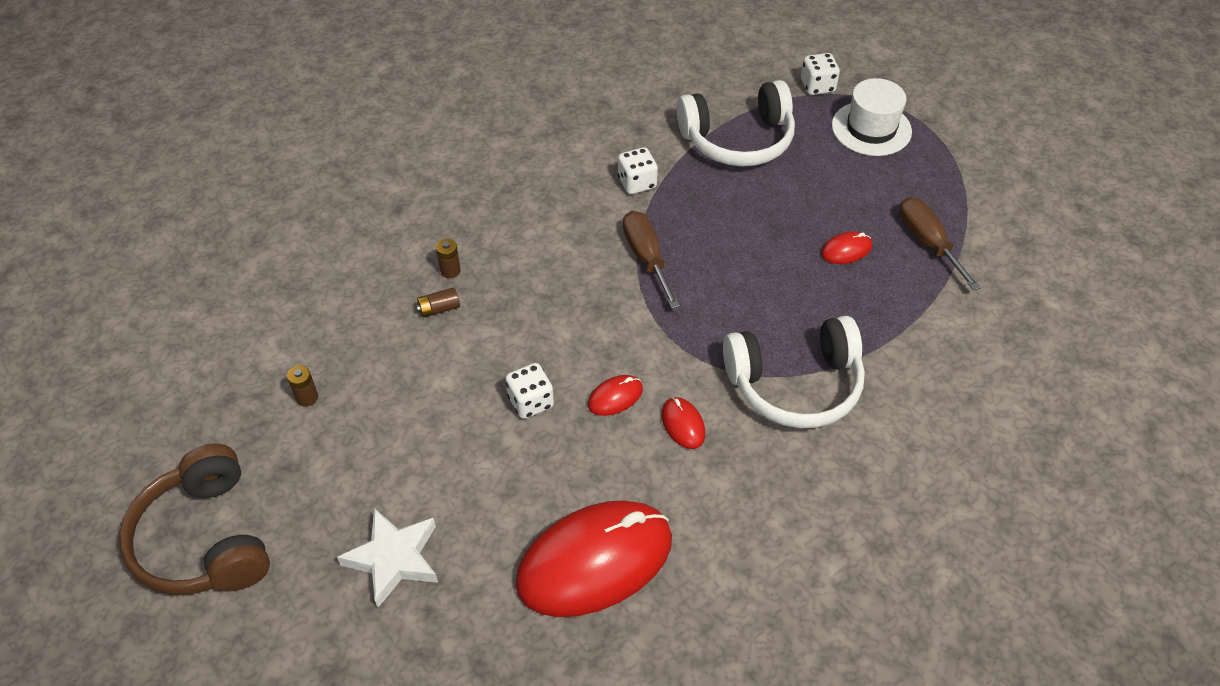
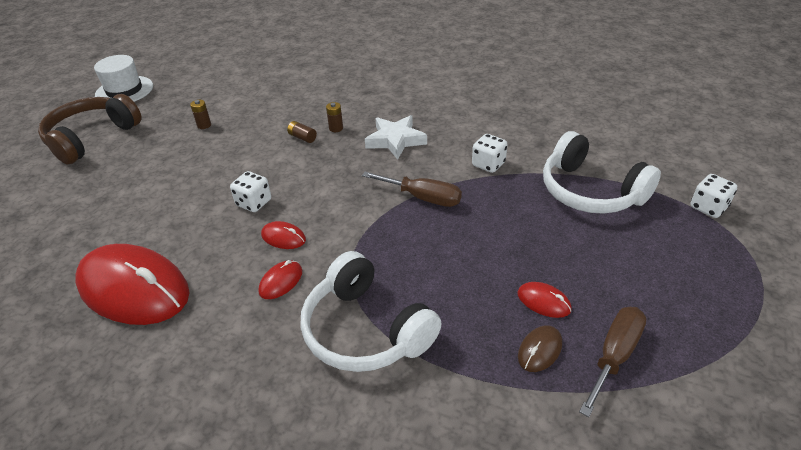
camera: 60 degrees right, 10 degrees down
(393, 559) = (103, 203): white star -> white star (395, 140)
(646, 258) = (423, 198): brown screwdriver -> brown screwdriver turned 75 degrees clockwise
(871, 128) = (706, 259): white hat -> white hat (124, 90)
(894, 282) = (540, 350): none -> brown mouse

